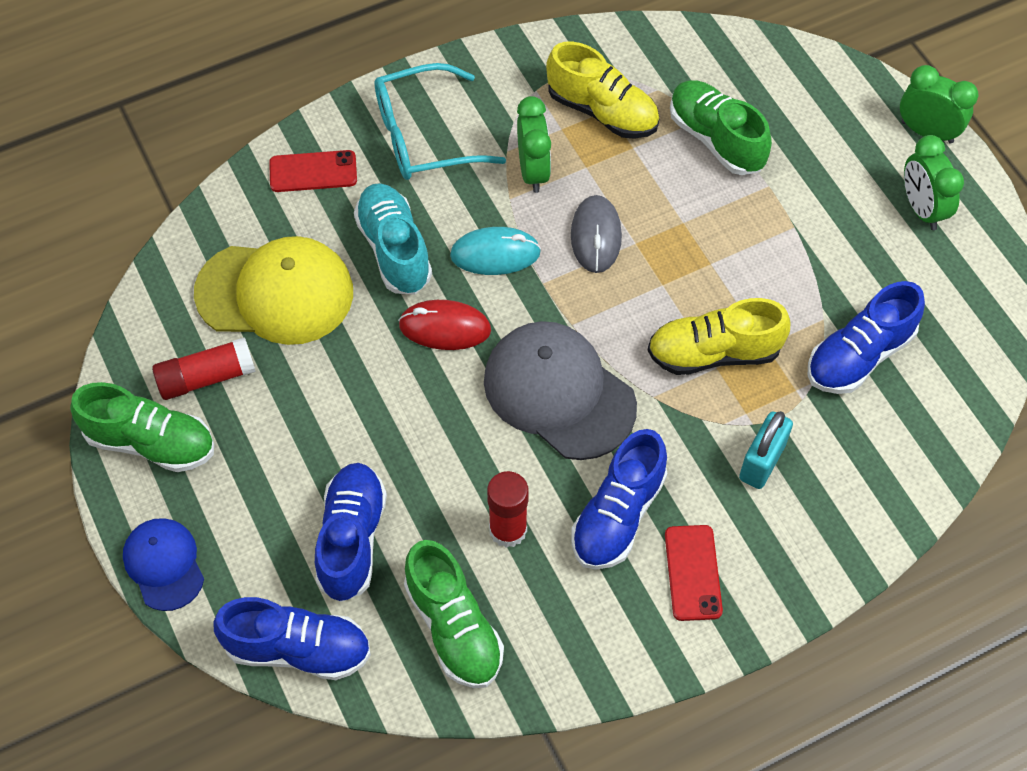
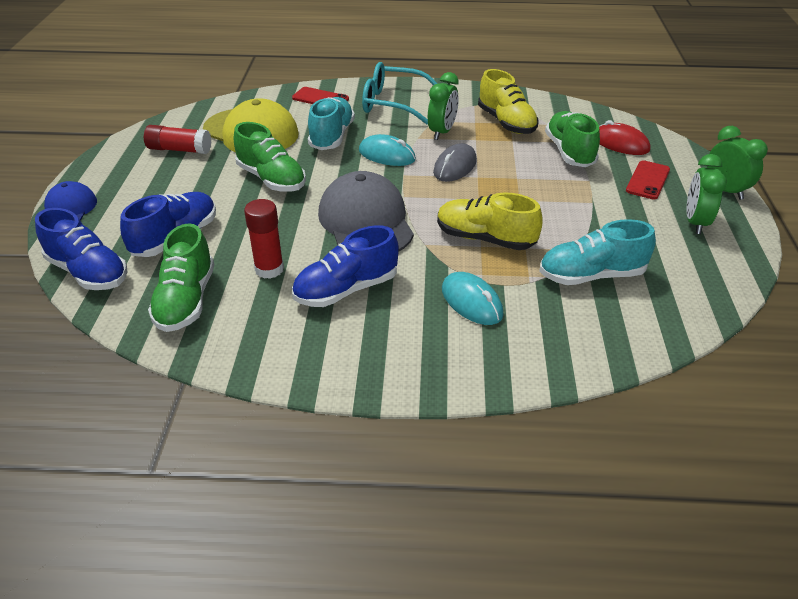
camera: 30 degrees right, 20 degrees down
(151, 442) = (122, 163): green shoe -> green shoe (271, 179)
(445, 328) = (326, 173): red mouse -> red mouse (620, 144)
(693, 573) = (368, 339): red phone -> red phone (647, 180)
(762, 462) = (471, 302): turquoise padlock -> turquoise mouse
(859, 355) = (591, 275): blue shoe -> turquoise shoe

